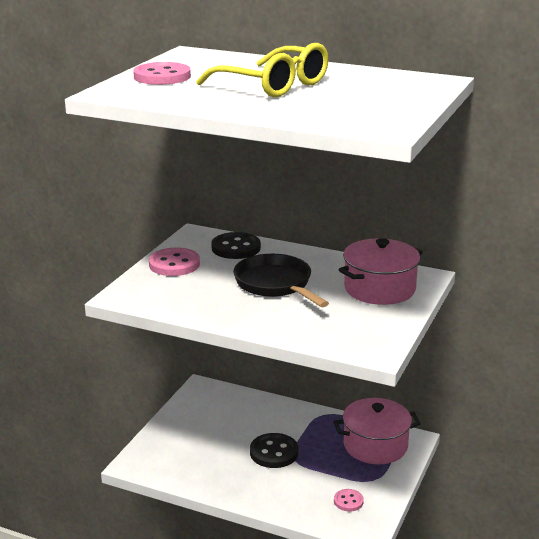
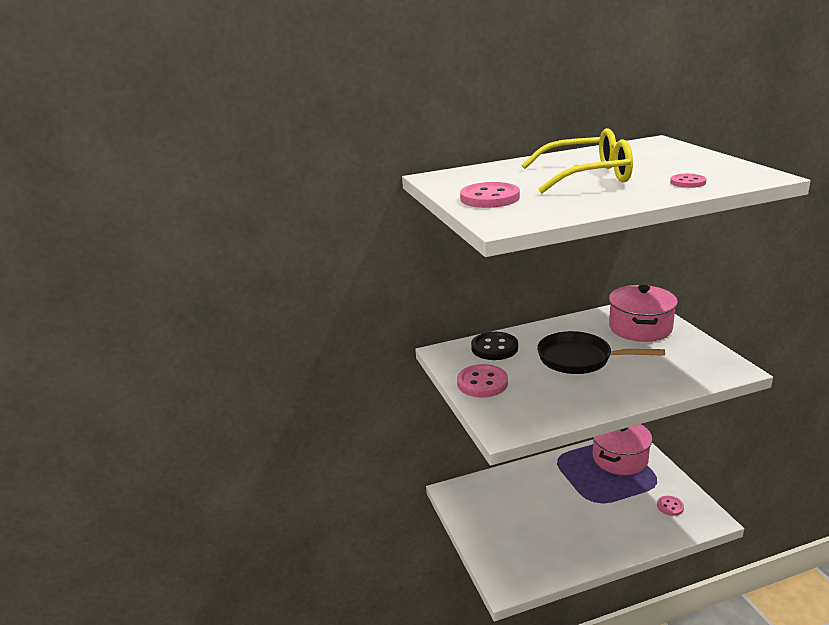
camera: 40 degrees left, 0 degrees up
(274, 452) = (576, 506): black button -> none
(314, 113) = (687, 182): none -> pink button

